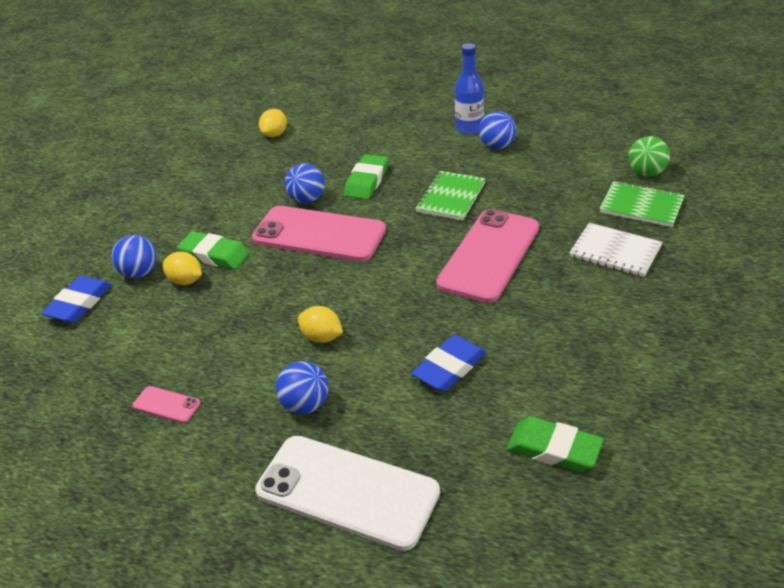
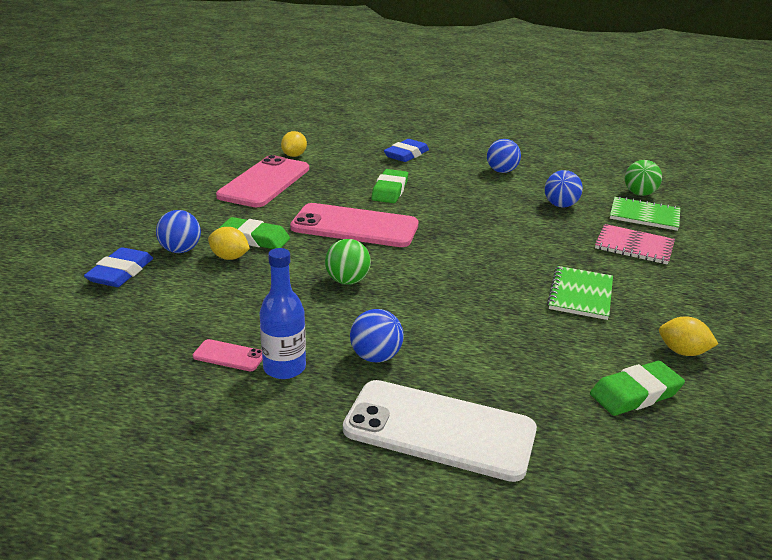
camera: 10 degrees left, 10 degrees down
(297, 309) = (347, 281): none -> green ball
(307, 199) = (336, 201): blue ball -> blue ball (560, 205)
(322, 337) = (378, 303): yellow lemon -> yellow lemon (682, 352)
(449, 368) = (511, 328): blue eraser -> blue eraser (406, 155)
(450, 197) = (471, 204): green notebook -> green notebook (580, 294)
(469, 128) = (473, 158): blue bottle -> blue bottle (284, 368)
(489, 255) = (520, 246): pink phone -> pink phone (264, 182)
(554, 449) = (635, 394): green eraser -> green eraser turned 45 degrees counterclockwise
(615, 252) = (634, 246): white notebook -> pink notebook

